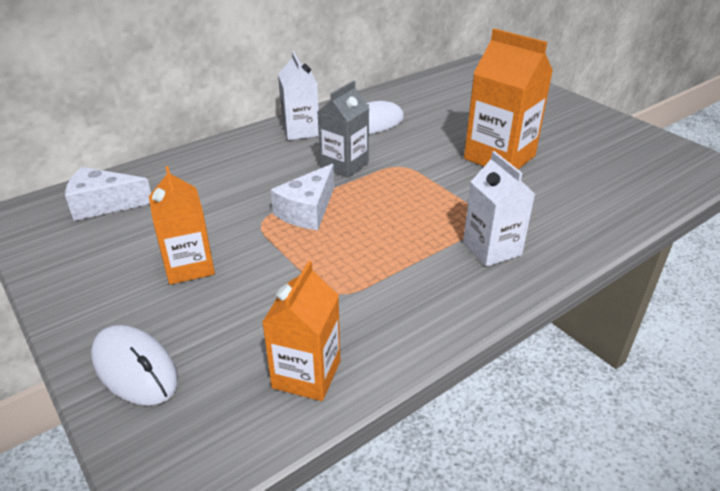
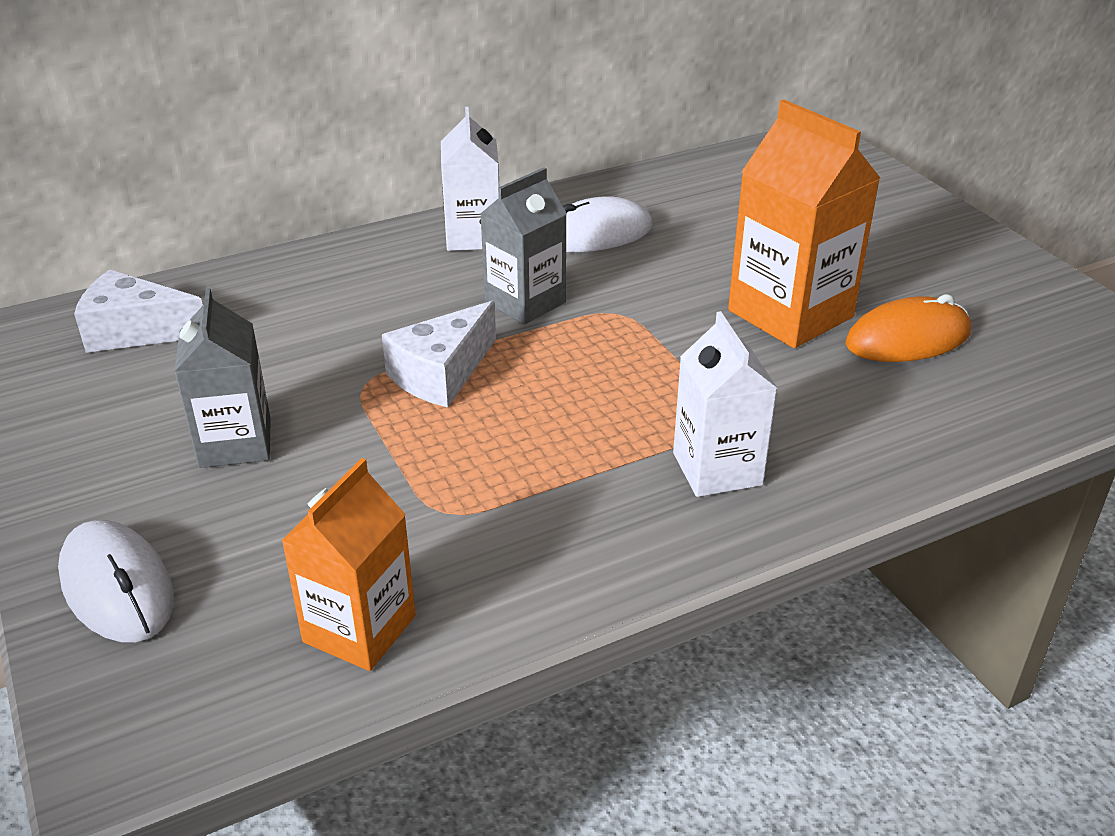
camera: 10 degrees right, 0 degrees up
(189, 266) = (235, 443): orange carton -> grey carton
(569, 165) = (907, 338): none -> orange mouse

